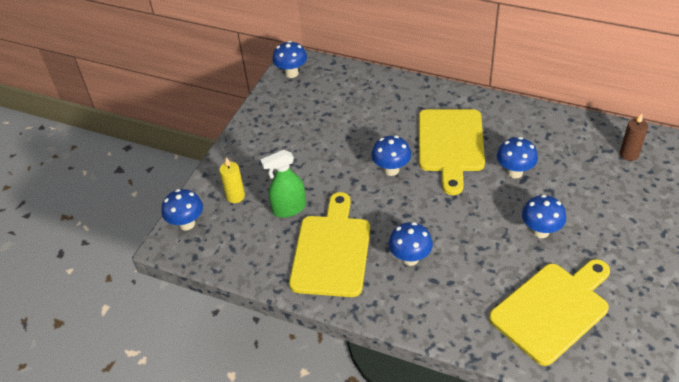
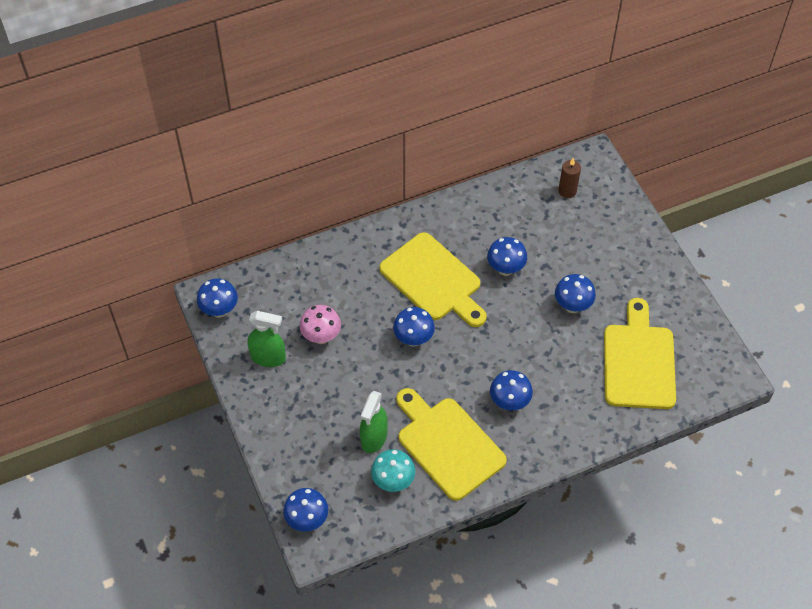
camera: 50 degrees left, 10 degrees up
(235, 196) = (317, 463): yellow candle -> none
(267, 244) = (393, 481): none -> turquoise mushroom
(286, 116) = (268, 357): none -> green spray bottle
(332, 127) = (321, 337): none -> pink mushroom

